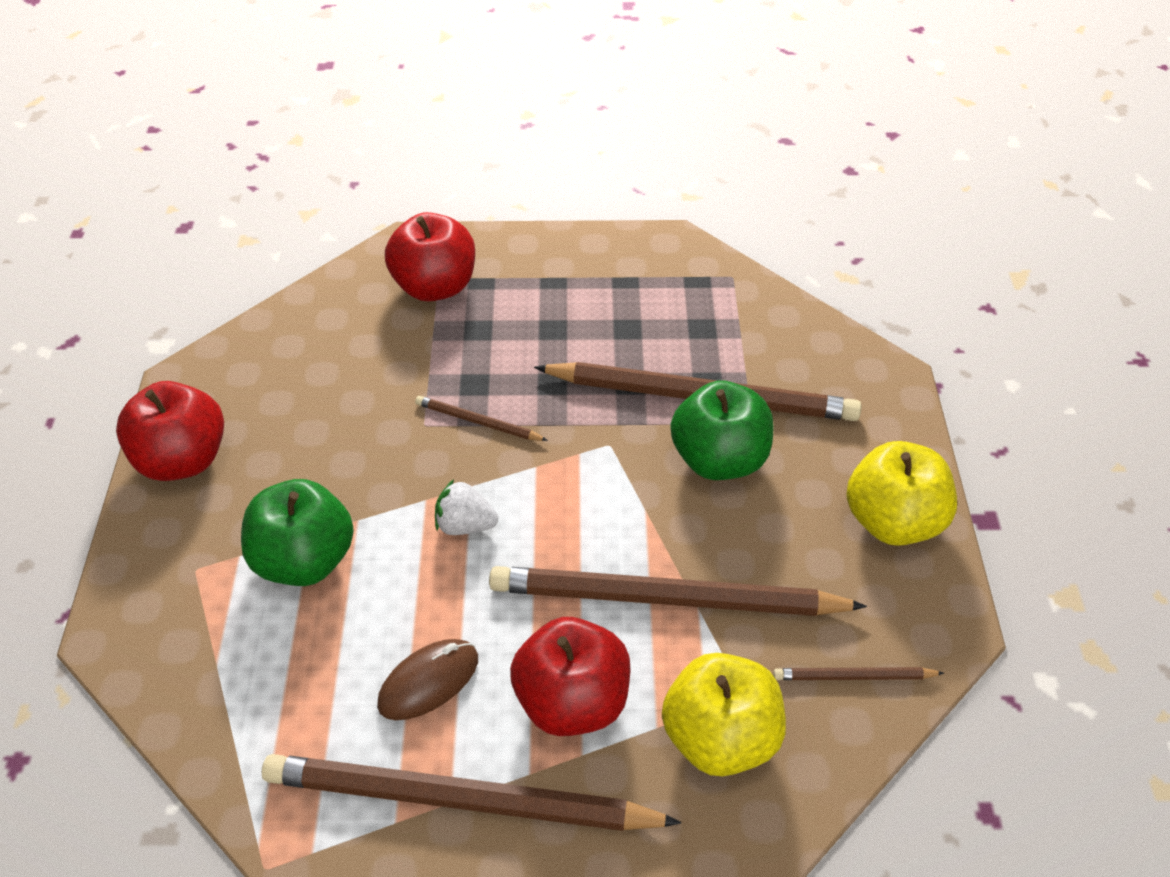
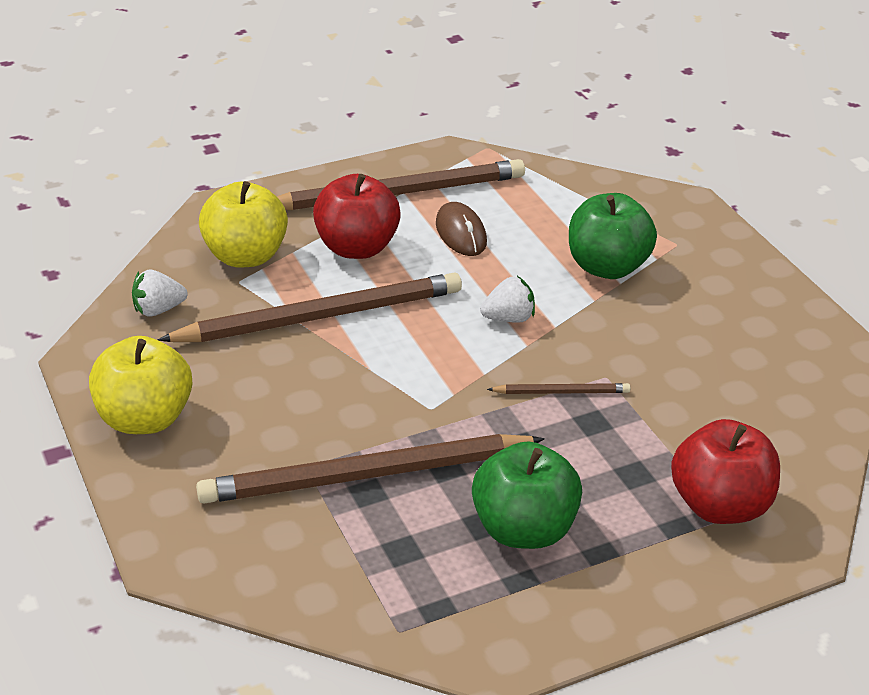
camera: 155 degrees right, 10 degrees down
(182, 460) = (769, 298): red apple -> none
(428, 682) = (460, 233): brown mouse -> brown mouse turned 45 degrees counterclockwise
(719, 460) = (323, 424): green apple -> green apple (524, 529)
(854, 677) = (158, 310): brown pencil -> white strawberry

